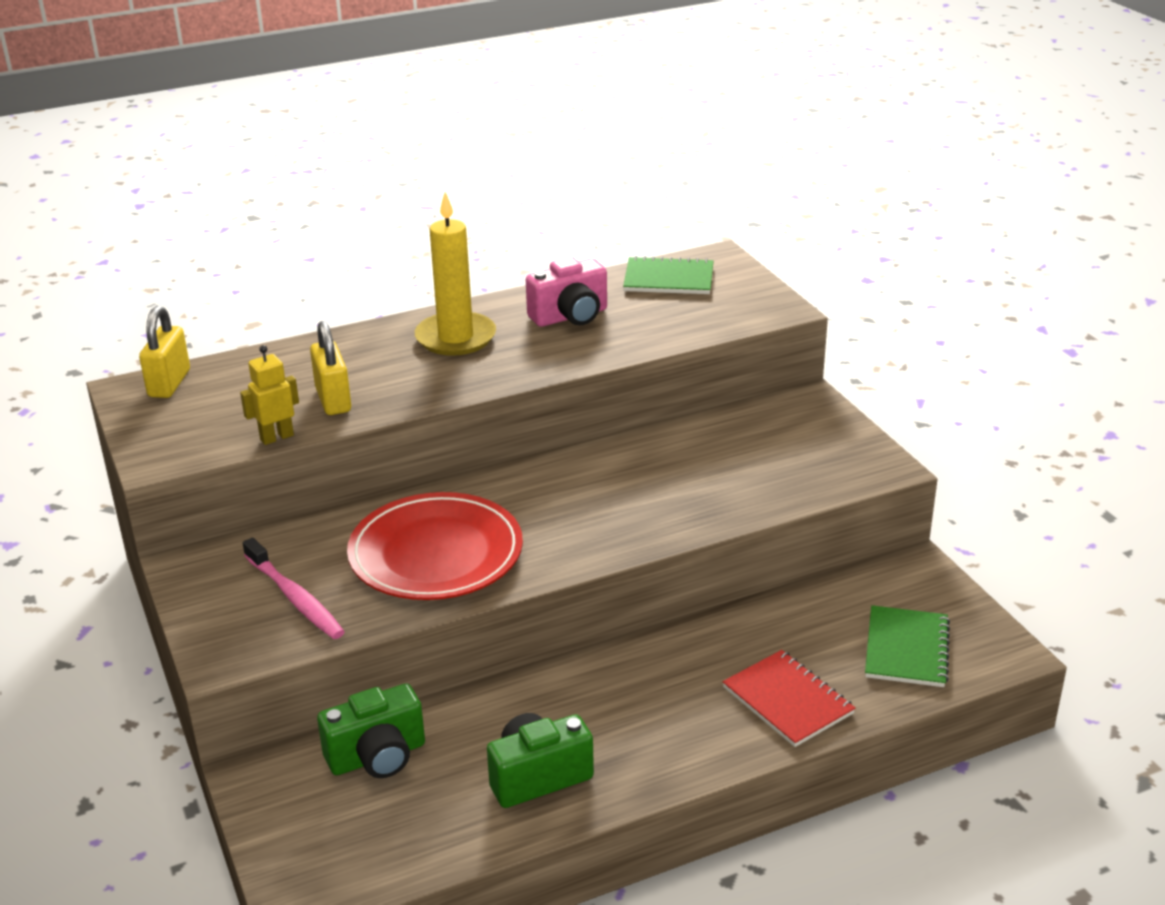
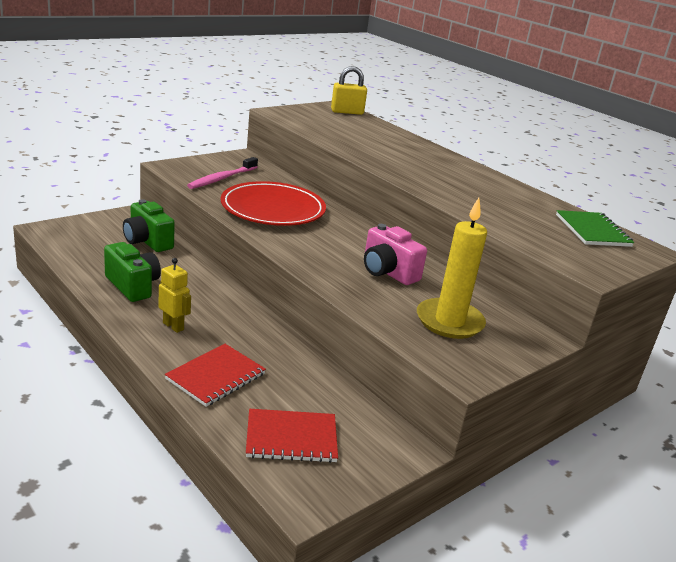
camera: 70 degrees right, 5 degrees down
(276, 437) = (309, 132): yellow robot -> yellow robot (173, 326)
(333, 400) = (354, 142): yellow padlock -> none
(455, 338) = (445, 168): yellow candle -> yellow candle (449, 322)
(570, 316) = (503, 198): pink camera -> pink camera (387, 272)
(906, 649) = (291, 438): green notebook -> red notebook

